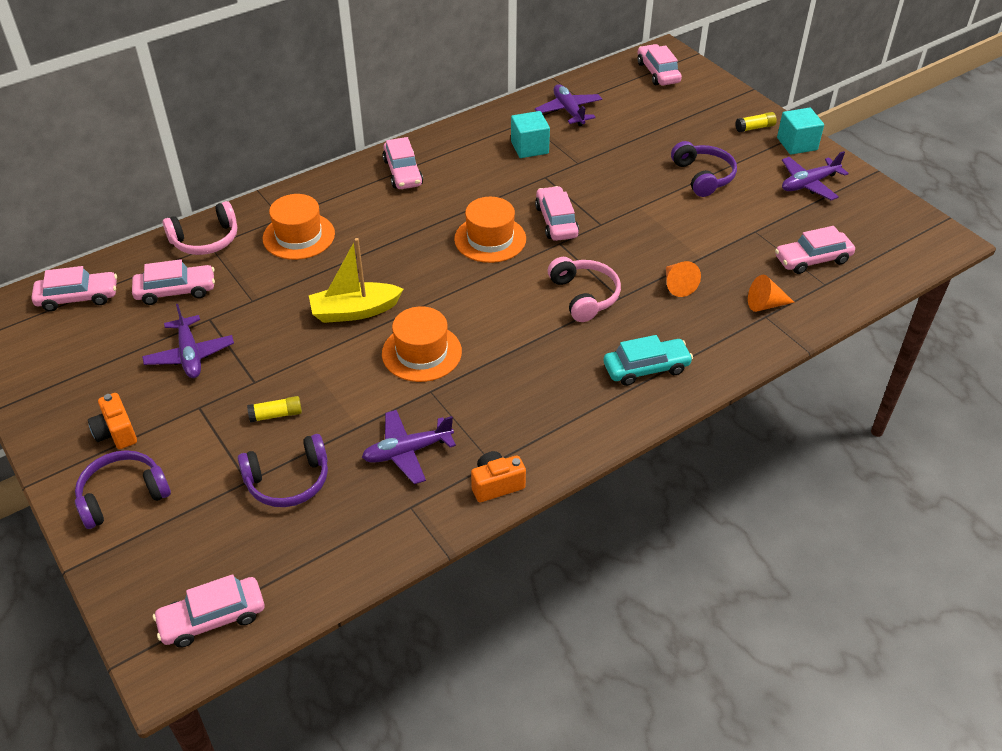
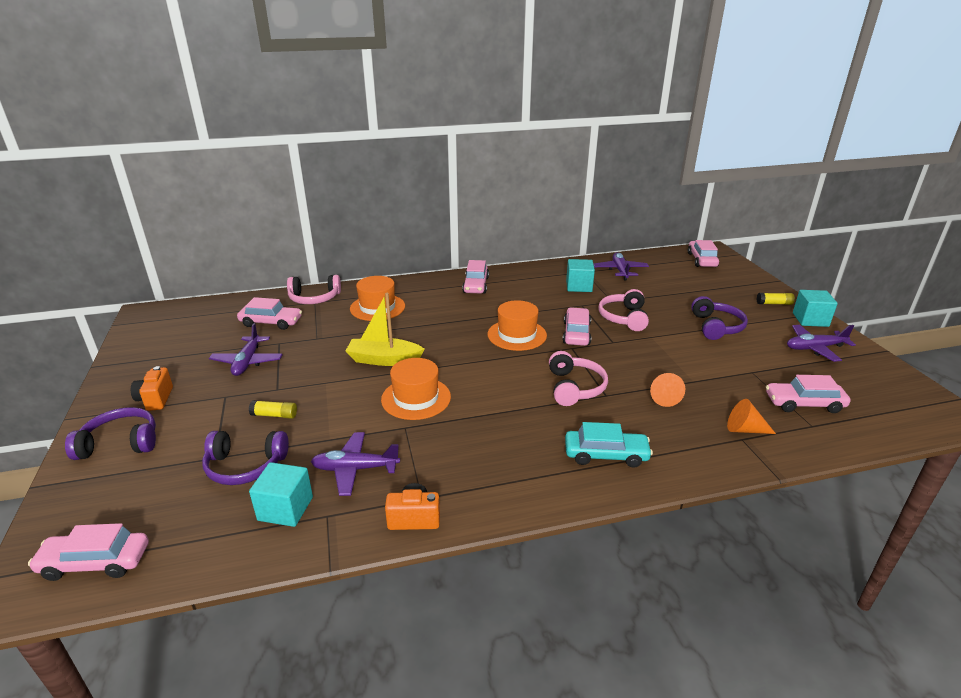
camera: 20 degrees right, 15 degrees down
(78, 297) = (207, 314): pink car -> none
(364, 512) = (285, 509): none -> turquoise cube
(600, 186) = (624, 318): none -> pink headphones

